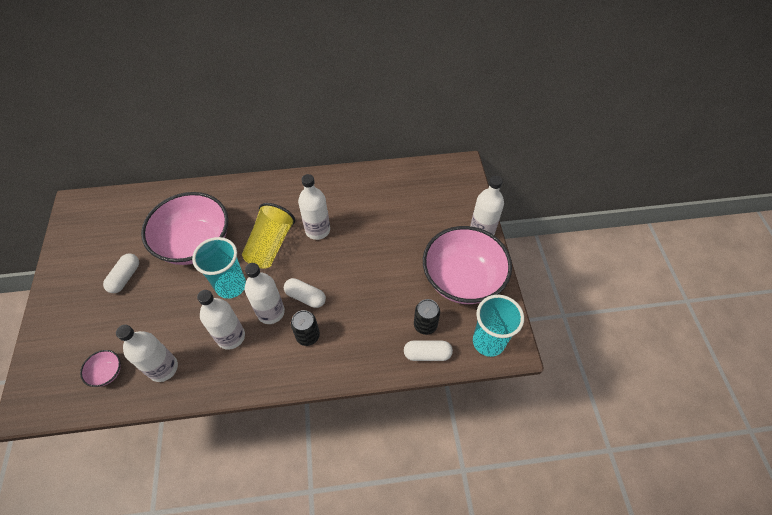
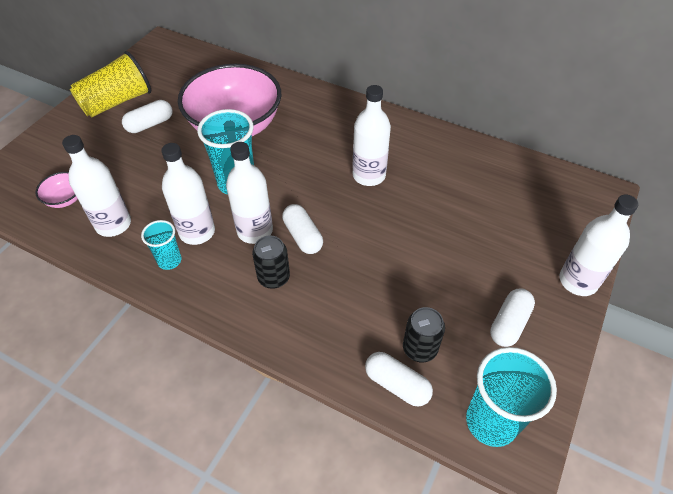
camera: 35 degrees right, 5 degrees down
(228, 368) = (169, 261): none -> turquoise cup
(270, 245) = (307, 165): yellow cup -> yellow cup (117, 102)
(462, 279) = (509, 323): pink bowl -> white capsule

